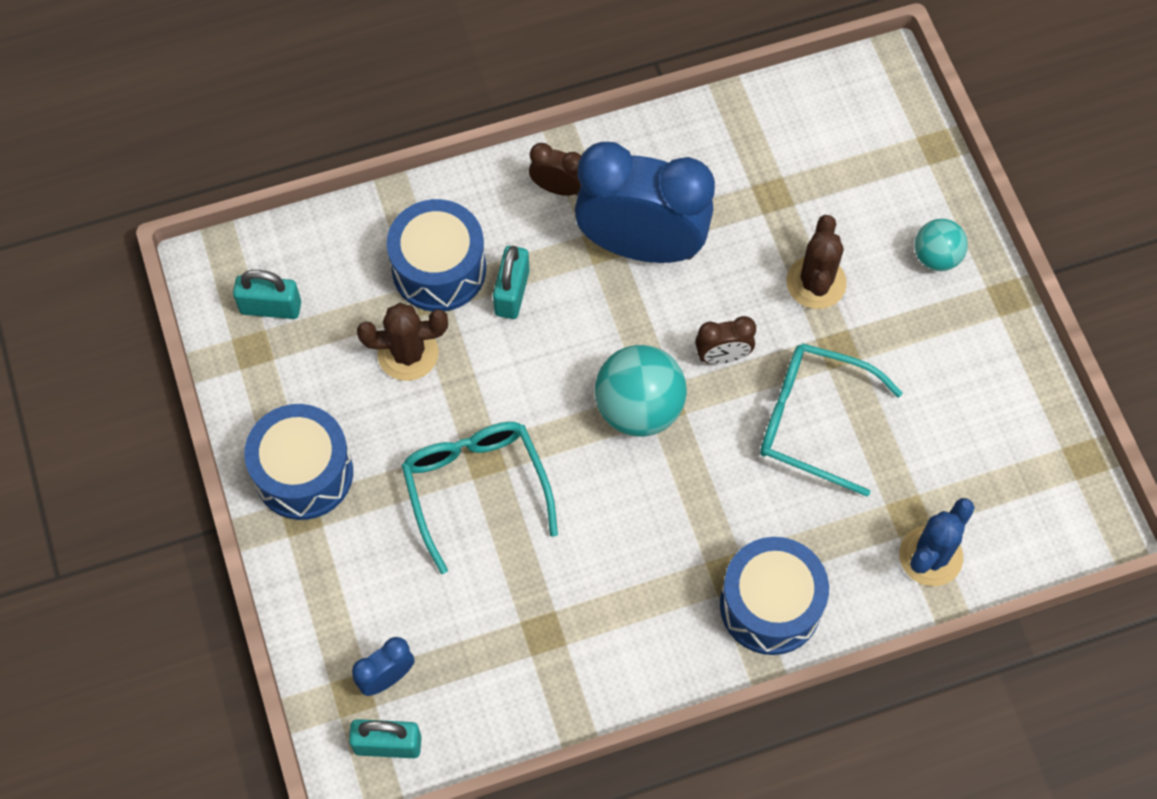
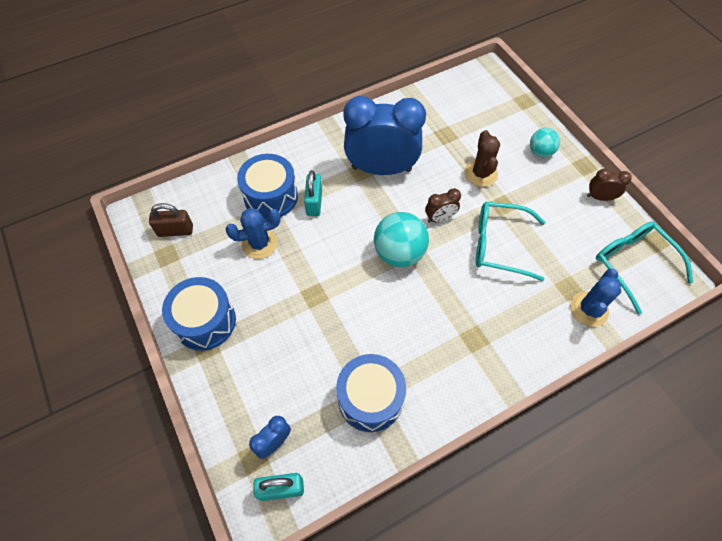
camera: 10 degrees left, 5 degrees down
(271, 307) = (175, 230): turquoise padlock -> brown padlock
(408, 353) = (259, 243): brown cactus -> blue cactus
(476, 488) = (312, 313): turquoise glasses -> turquoise glasses (633, 264)
(557, 188) = (329, 147): brown clock -> brown clock (599, 197)
(770, 605) = (504, 354): blue drum -> blue drum (370, 398)

